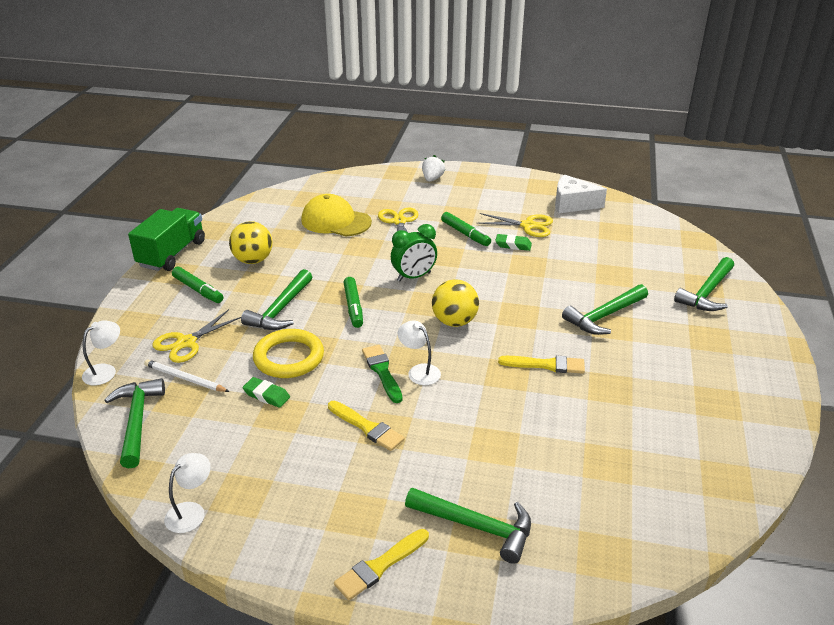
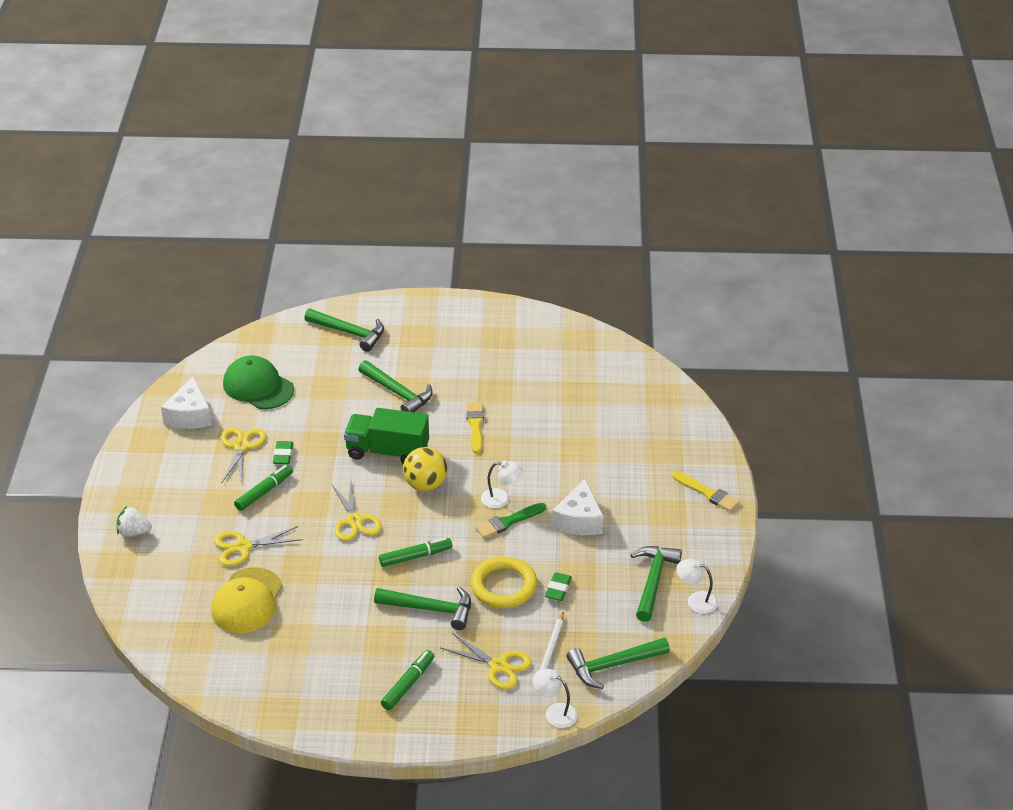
camera: 100 degrees left, 5 degrees up
(172, 254) = (339, 730): green truck -> green truck (387, 451)
(253, 260) = (342, 653): yellow ball -> none
(367, 427) = (579, 520): yellow brush -> white cheese
(414, 277) = (354, 521): green clock -> yellow scissors
(419, 371) = (501, 499): white lamp -> white lamp turned 120 degrees counterclockwise
(476, 526) = (659, 451): green hammer -> green hammer (653, 581)
(613, 237) = (258, 386): none -> green cap

